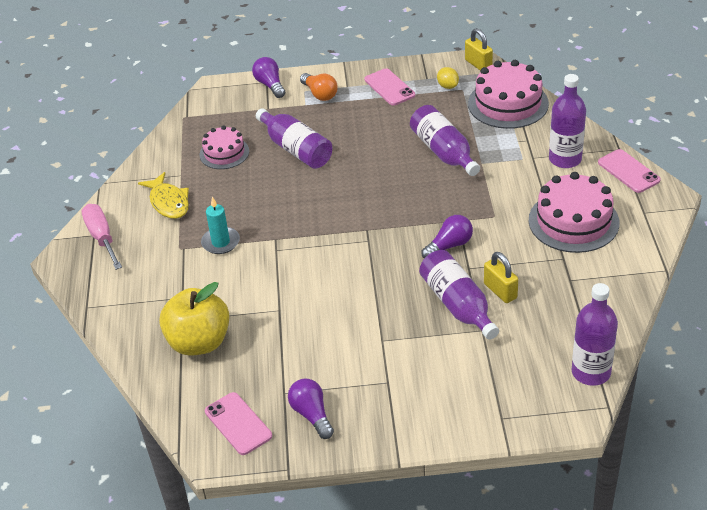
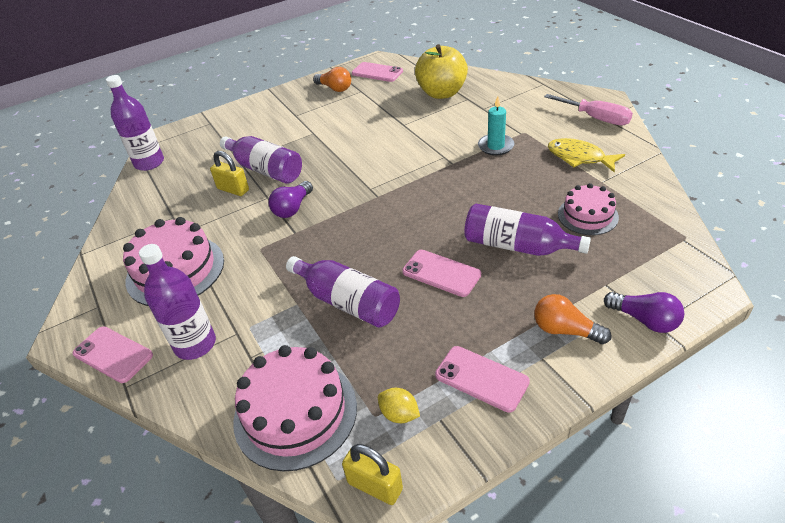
camera: 155 degrees right, 0 degrees up
(312, 414) = (335, 88): purple light bulb -> orange light bulb
(365, 149) = (441, 273): none -> pink phone

